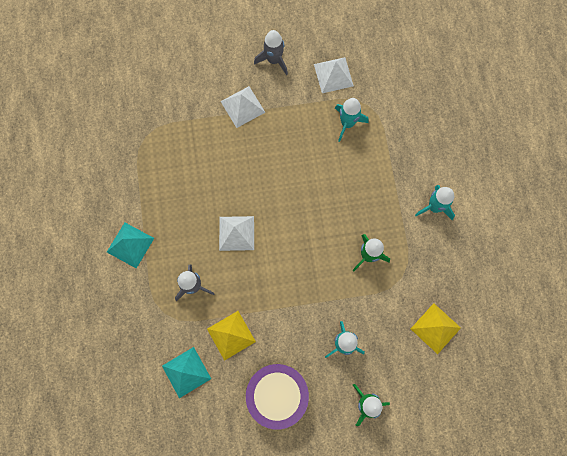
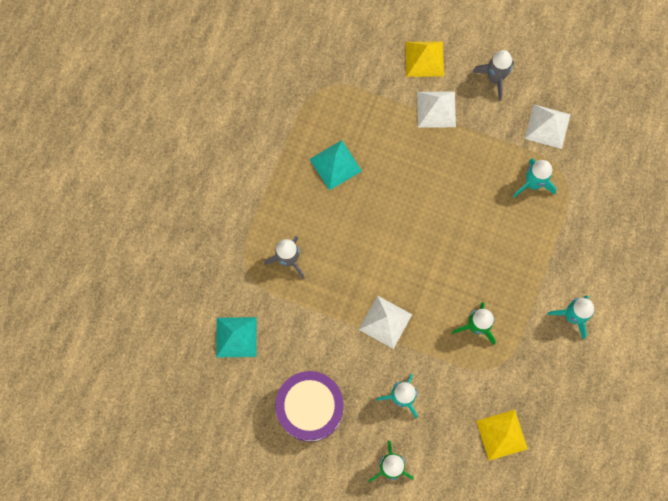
camera: 30 degrees right, 0 degrees up
(130, 245) = (250, 186): turquoise pyramid -> turquoise pyramid (335, 165)
(231, 335) = (298, 326): yellow pyramid -> yellow pyramid (424, 59)
(236, 233) = (358, 231): white pyramid -> white pyramid (385, 322)

